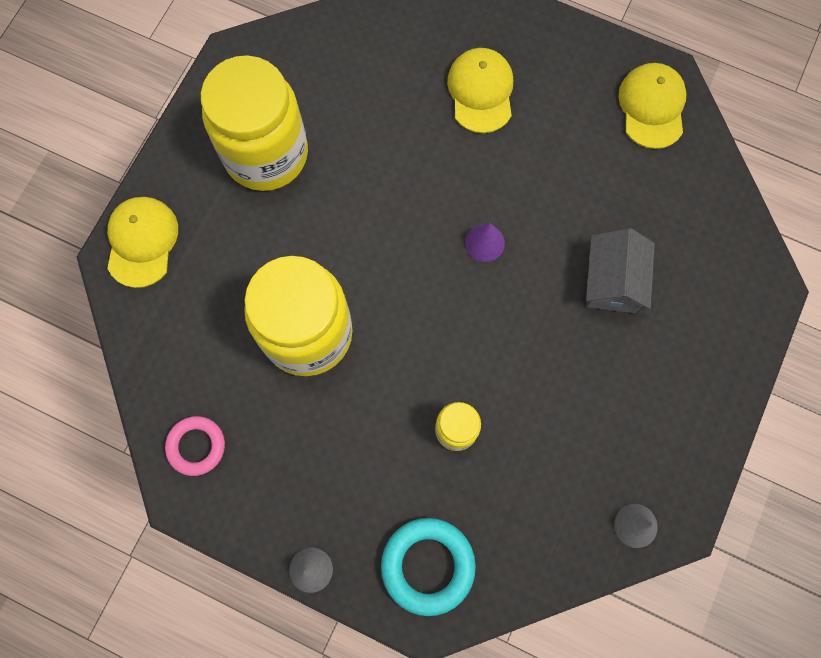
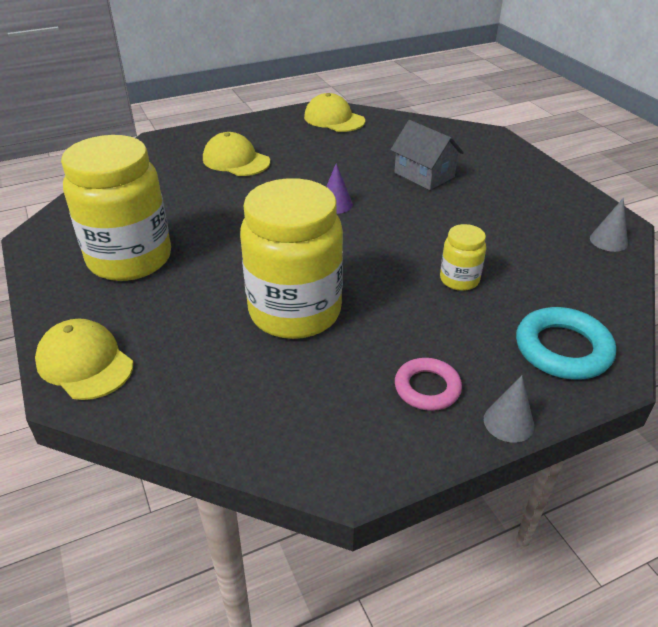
camera: 50 degrees left, 35 degrees down
(196, 446) = (311, 435): pink ring -> pink ring (427, 388)

